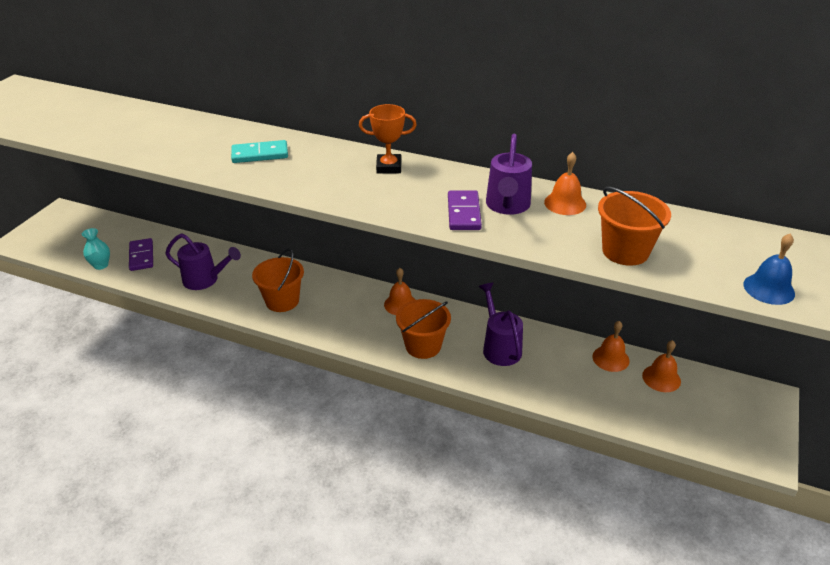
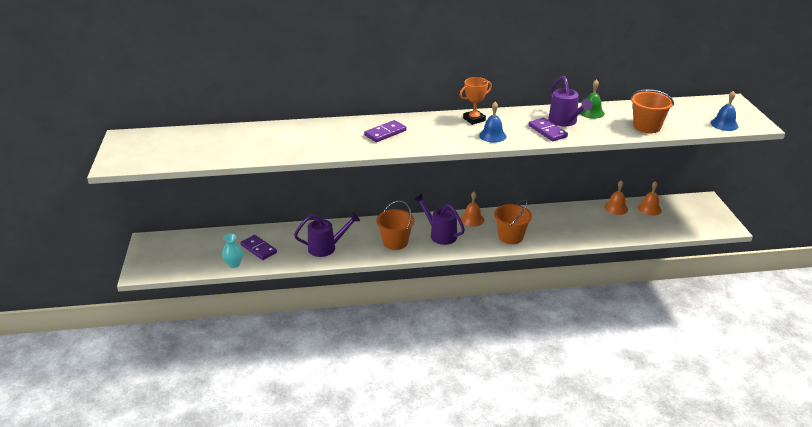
camera: 30 degrees left, 5 degrees down
(260, 154) = (385, 133): turquoise domino -> purple domino
(381, 197) = (492, 136): none -> blue bell
(499, 347) = (553, 222): purple watering can -> purple watering can (440, 234)
(565, 203) = (591, 112): orange bell -> green bell

